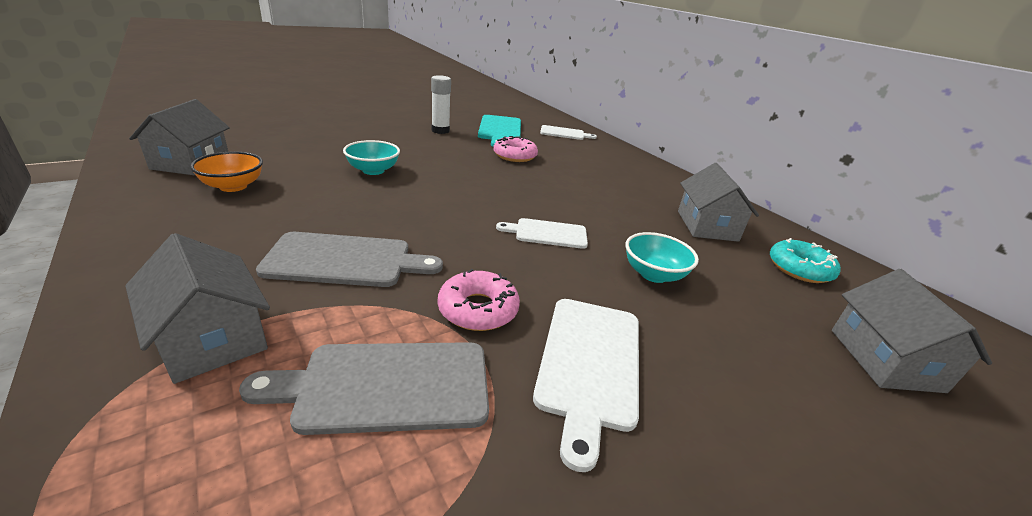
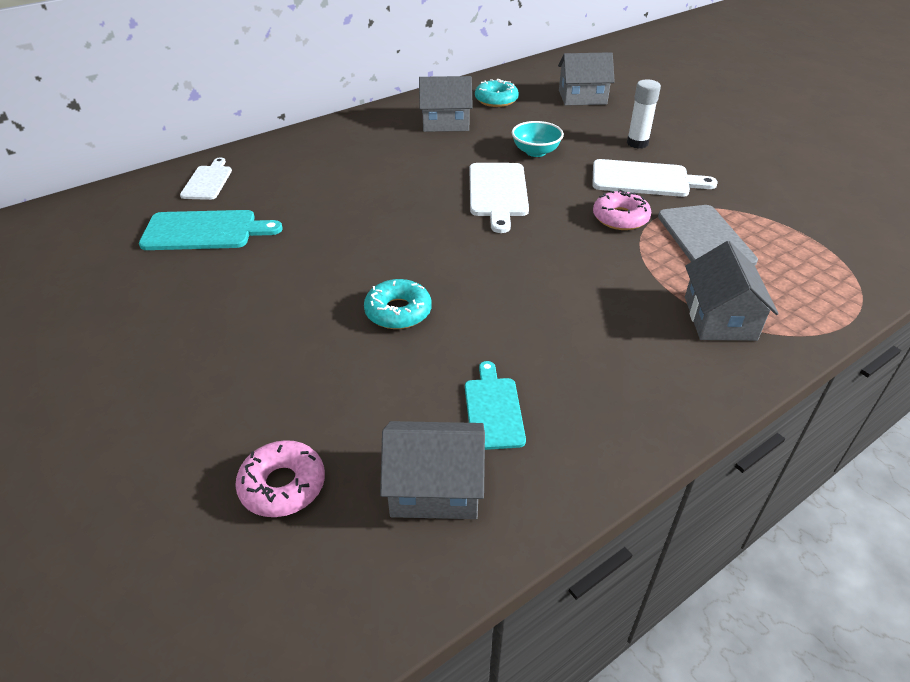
camera: 90 degrees left, 10 degrees up
(212, 337) = (719, 318): grey house -> grey house turned 45 degrees counterclockwise
(233, 186) = (493, 409): orange bowl -> turquoise cutting board
(345, 260) = (598, 285): grey cutting board -> none
(373, 170) = (398, 312): turquoise bowl -> turquoise donut
(440, 131) = (220, 282): white glue stick -> white glue stick (637, 143)
(515, 156) = (309, 215): pink donut -> pink donut (282, 485)
(547, 233) = (498, 193): white cutting board -> white cutting board, size x1.56

